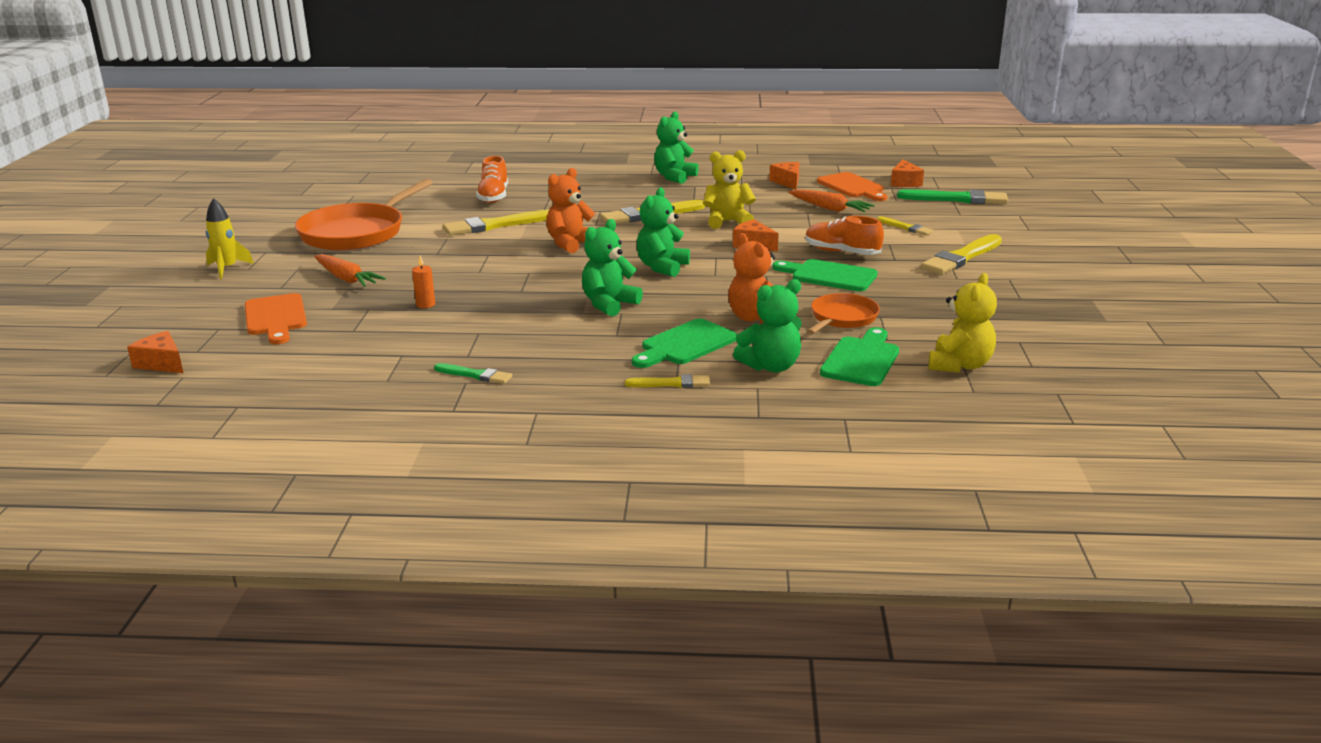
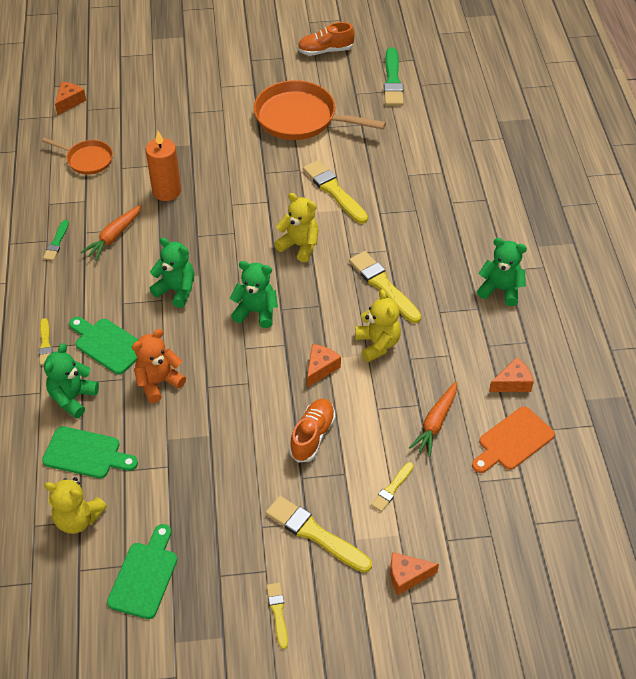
camera: 80 degrees right, 25 degrees up
(227, 269) = (218, 77): yellow rocket -> none
(276, 317) = (139, 126): orange cutting board -> none
(347, 279) = (208, 139): orange carrot -> orange carrot (114, 237)
(425, 304) = (166, 191): orange candle -> orange candle, size x2.12
(493, 197) = (406, 174): orange shoe -> orange shoe (325, 51)
(570, 244) = (299, 246): orange teddy bear -> yellow teddy bear
(771, 366) = (73, 398): green teddy bear -> green teddy bear turned 60 degrees clockwise
(829, 276) = (253, 428): green cutting board -> green cutting board (144, 576)
(842, 318) = (162, 439): orange pan -> orange pan (87, 160)
(904, 182) = (544, 490): orange cheese -> orange cheese (407, 576)
(956, 199) = (497, 539): green brush -> green brush (392, 80)
(1055, 276) = (278, 613): none -> yellow brush

